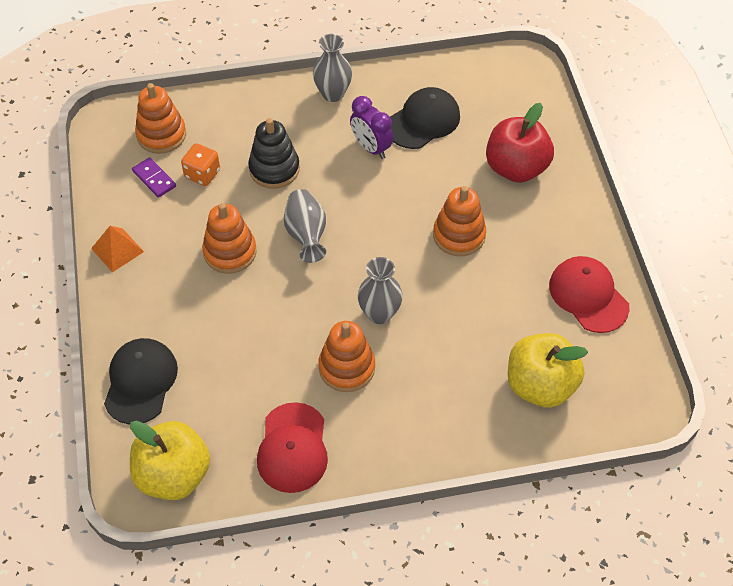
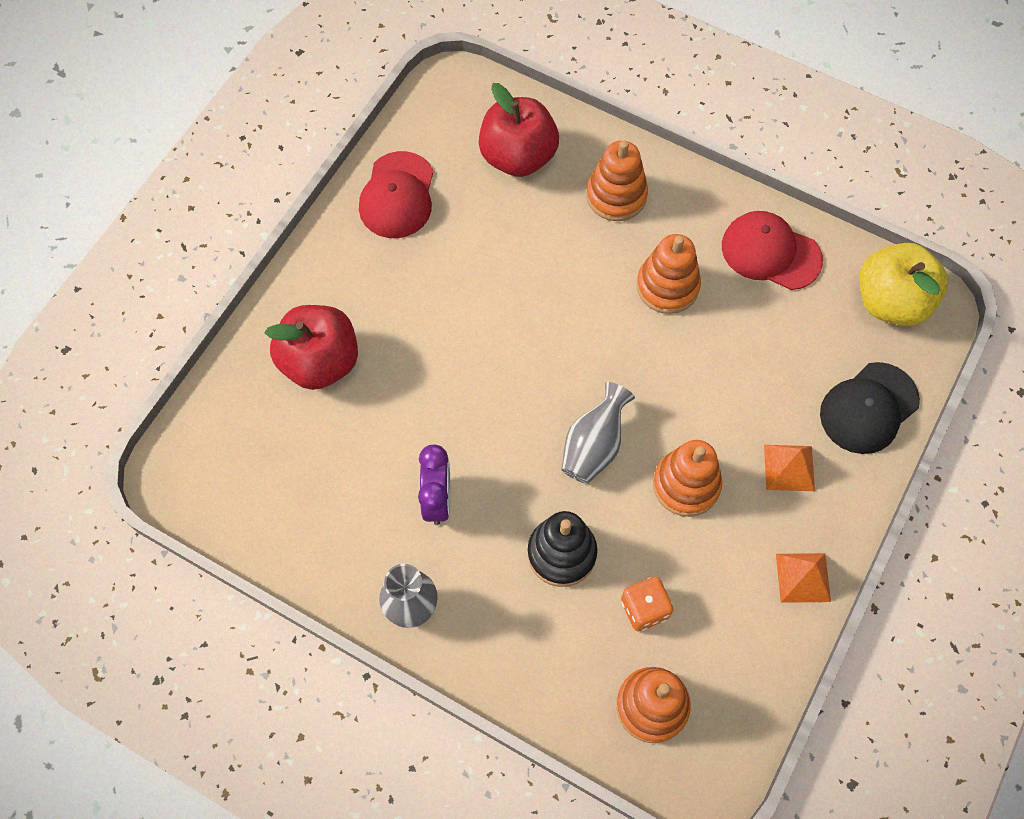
camera: 140 degrees left, 10 degrees up
(154, 179) = (703, 644): purple domino -> none
(170, 306) = (789, 467): none -> orange pyramid
(293, 448) = (770, 252): red cap -> red cap turned 105 degrees counterclockwise
(379, 313) = (594, 313): grey vase -> none
(423, 121) = (352, 490): black cap -> none
(459, 235) = (448, 334): orange stacking toy -> orange stacking toy (616, 196)
(540, 385) = (518, 157): yellow apple -> red apple

